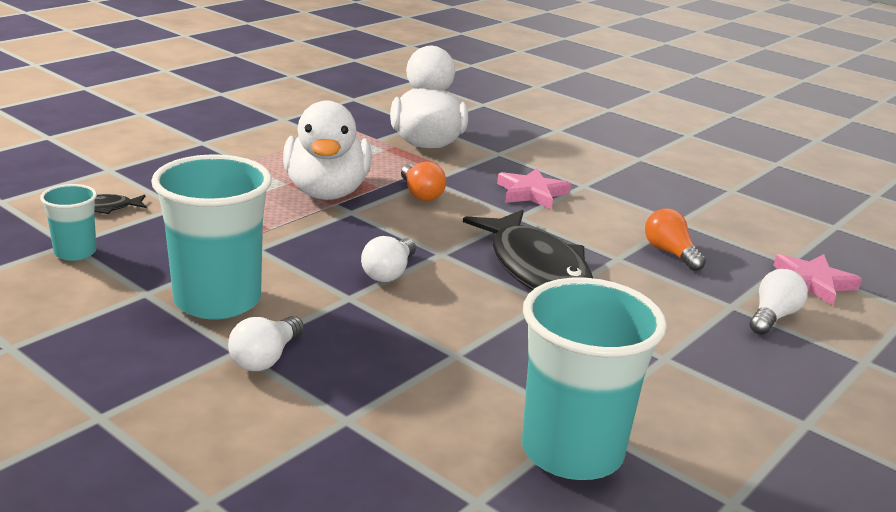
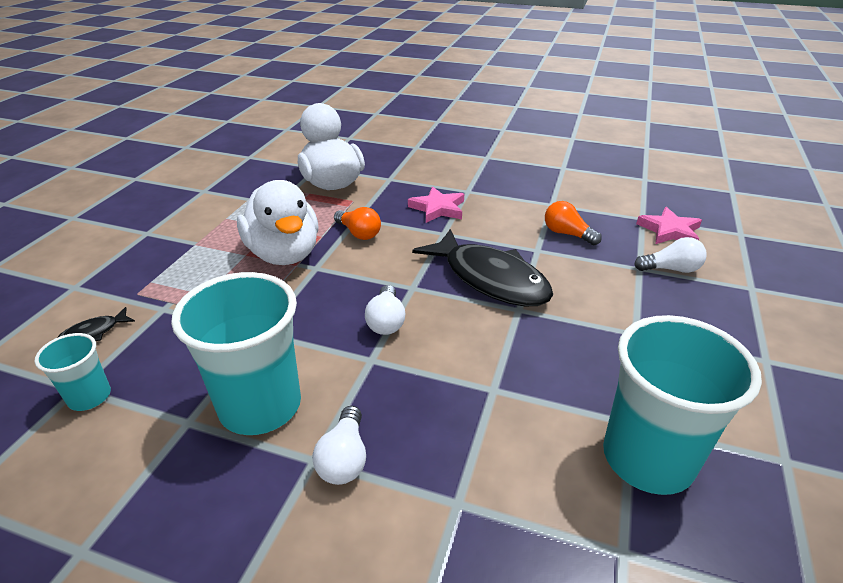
camera: 20 degrees left, 10 degrees up
(772, 317) = (670, 269): white light bulb -> white light bulb turned 75 degrees clockwise

